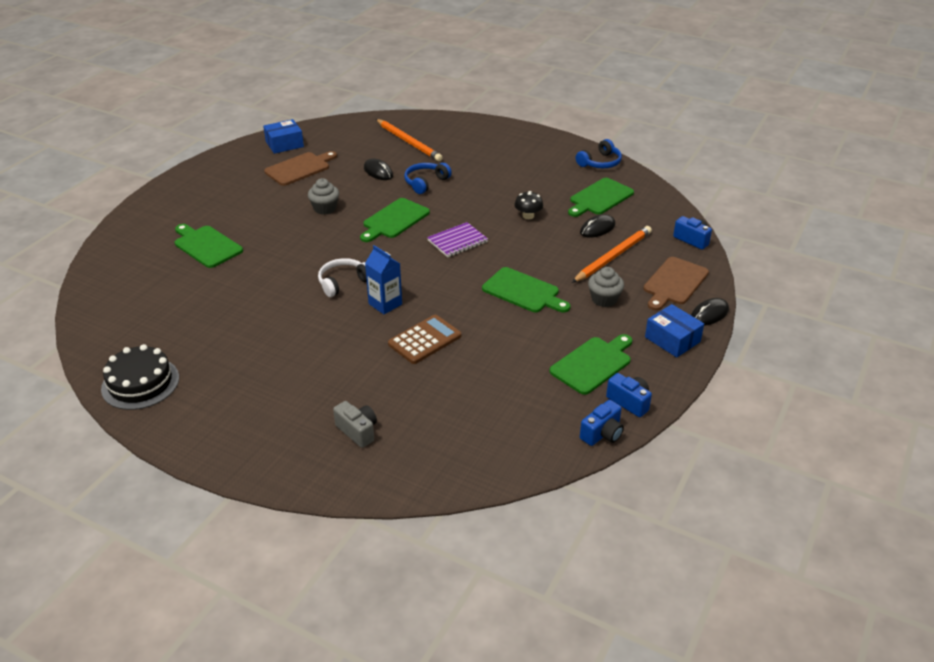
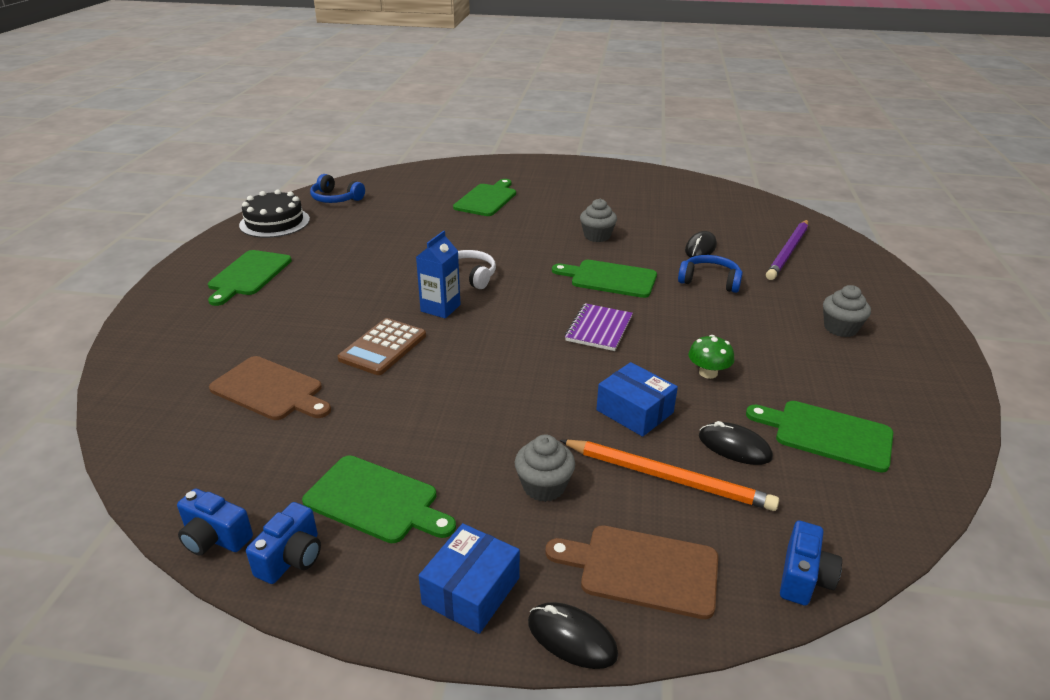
camera: 70 degrees right, 5 degrees down
(284, 144) = (697, 190): blue box -> blue box (634, 411)
(300, 168) = (660, 207): brown cutting board -> brown cutting board (270, 390)
(357, 431) = (214, 339): grey camera -> none
(409, 142) = (788, 252): orange pencil -> purple pencil
(424, 340) = (383, 347): brown calculator -> brown calculator turned 90 degrees clockwise
(457, 241) = (599, 329): purple notebook -> purple notebook turned 75 degrees clockwise
(508, 158) = (840, 328): none -> grey cupcake
(523, 291) = (519, 403): green cutting board -> green cutting board (248, 275)
(528, 216) = (708, 373): black mushroom -> green mushroom
(600, 163) = (936, 417): blue headphones -> blue headphones (335, 199)

